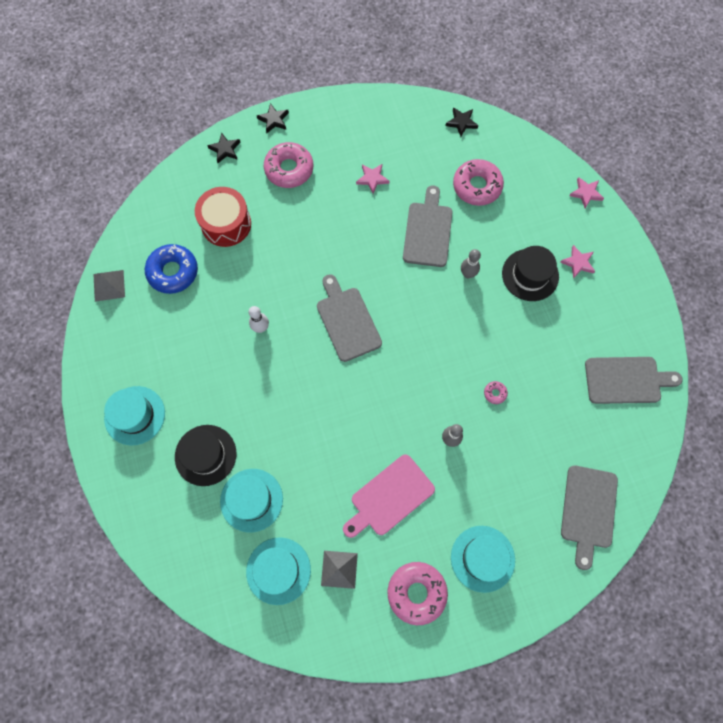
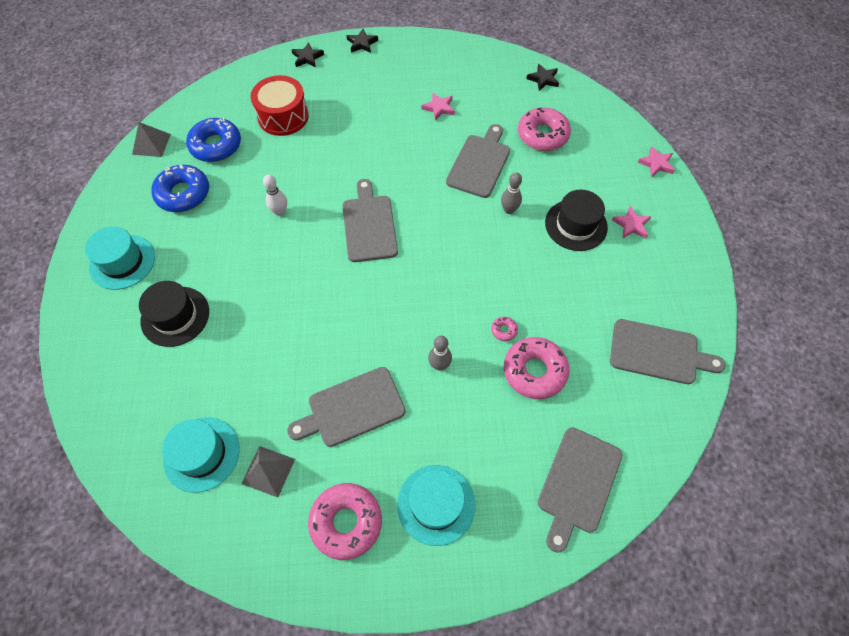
camera: 15 degrees right, 10 degrees down
(162, 331) = (183, 194): none -> blue donut
(251, 500) = (203, 372): turquoise hat -> none
(289, 169) = (361, 84): pink donut -> pink donut (534, 371)
(389, 497) = (352, 408): pink cutting board -> grey cutting board

